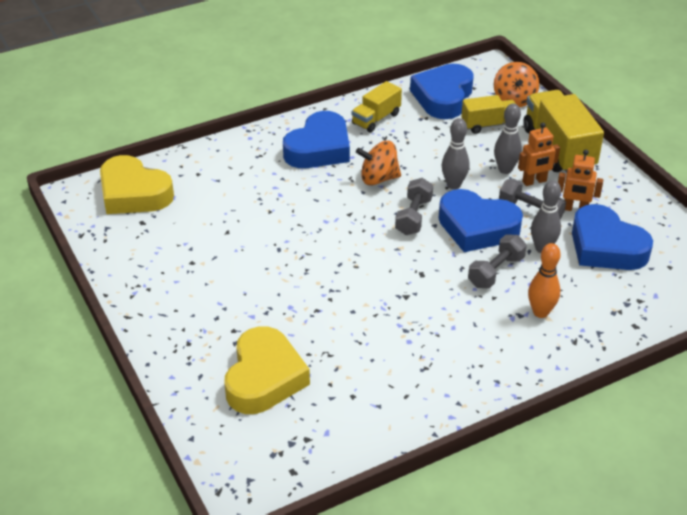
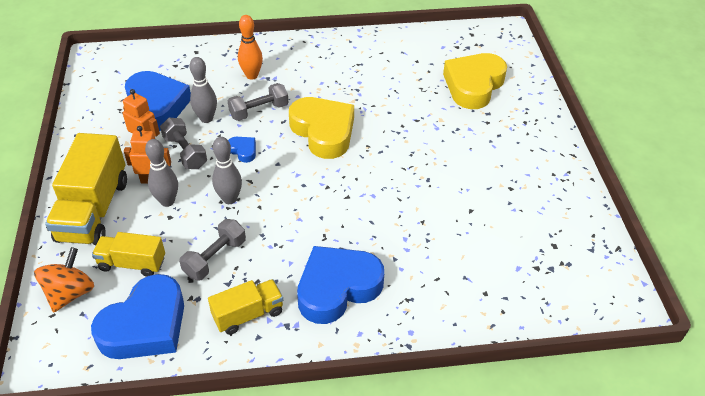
camera: 160 degrees left, 5 degrees up
(134, 193) = (561, 286): yellow heart -> yellow heart (323, 132)
(378, 178) = (296, 228): orange spinning top -> none
(413, 216) = (290, 176): grey dumbbell -> grey dumbbell (215, 258)
(477, 227) = (243, 151): blue heart -> blue heart, size x0.43

